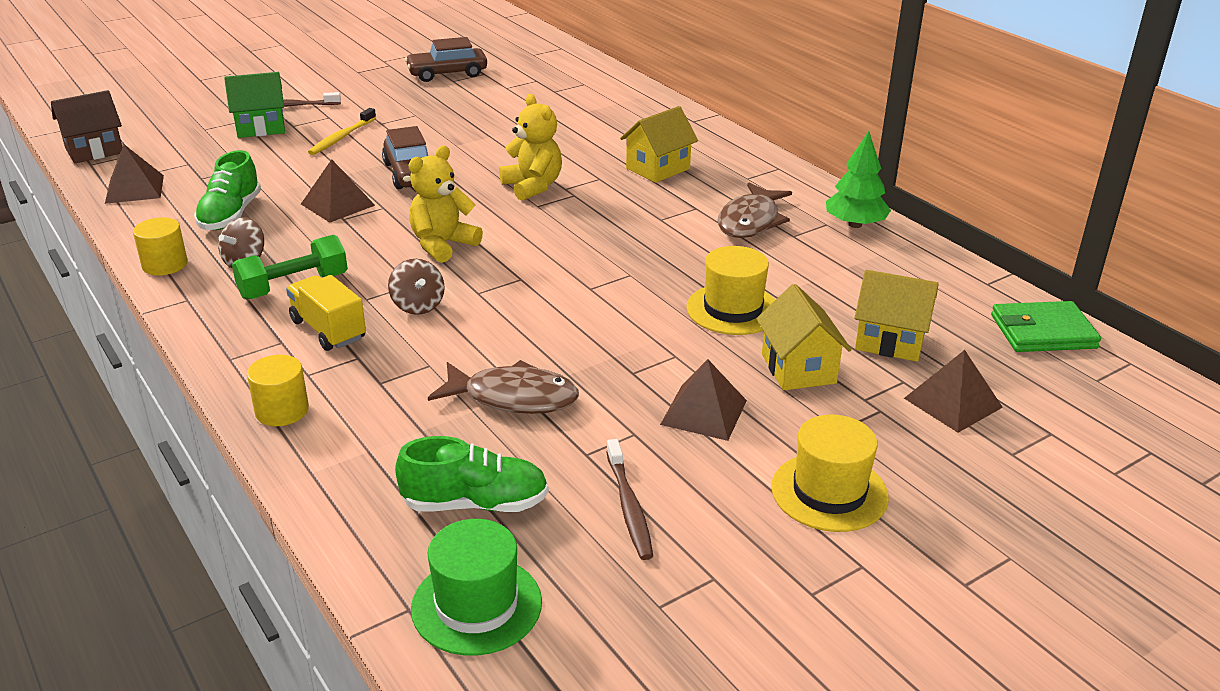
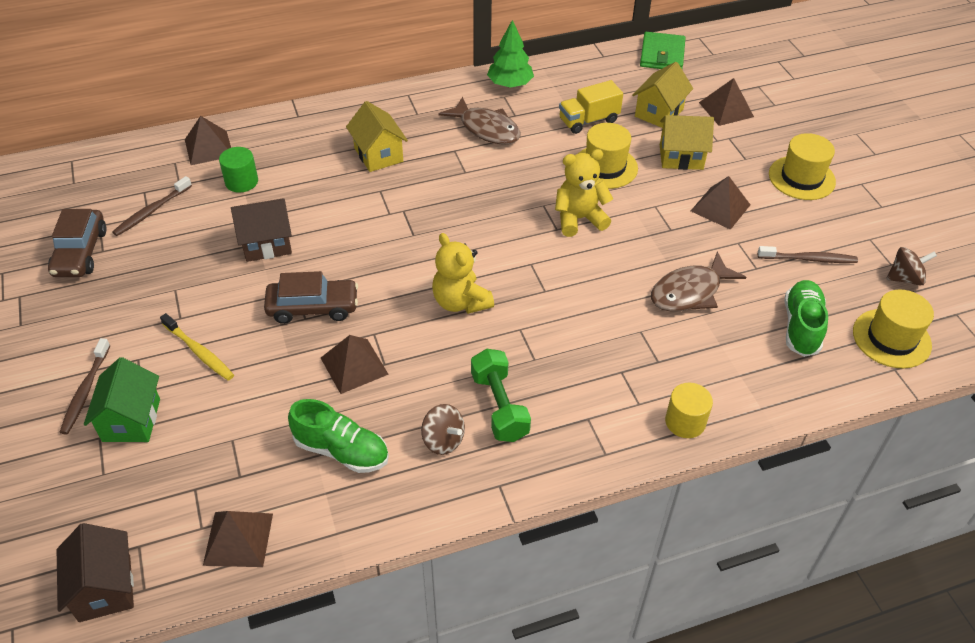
camera: 75 degrees left, 15 degrees up
(165, 265) = (426, 505): yellow cylinder -> none
(328, 330) = (577, 387): yellow truck -> yellow truck (588, 121)
(418, 305) = (555, 328): brown spinning top -> brown spinning top (905, 278)
(476, 605) = (891, 338): green hat -> yellow hat
(490, 140) = (267, 244): none -> brown house
(512, 88) = (152, 211): none -> brown toothbrush
(513, 397) = (690, 292): brown fish -> brown fish turned 150 degrees counterclockwise
(533, 187) = (377, 232): yellow teddy bear -> yellow teddy bear (579, 219)
(573, 114) = (241, 182): none -> green cylinder
(614, 92) = (208, 147): none -> brown pyramid

